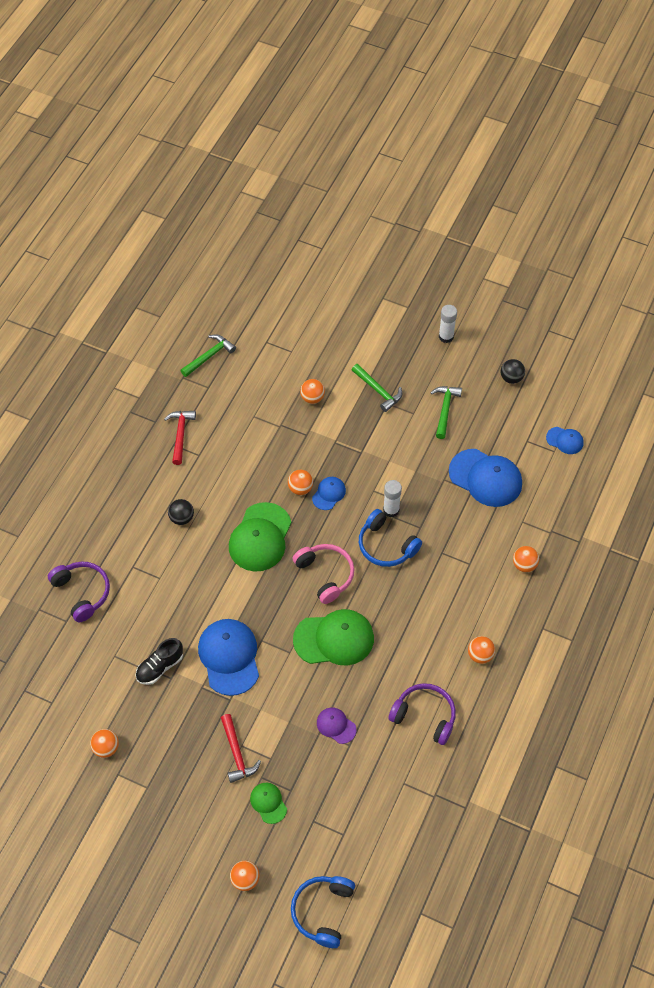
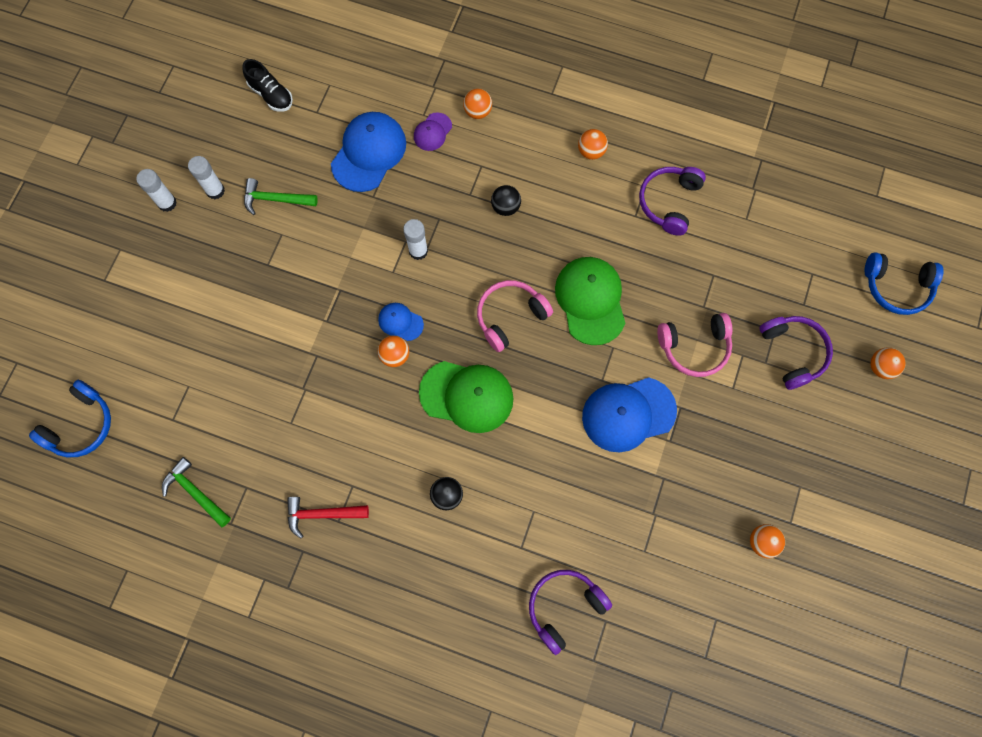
camera: 95 degrees left, 15 degrees up
(160, 667) = (651, 493): black shoe -> black shoe (271, 95)
(237, 753) = (743, 392): red hammer -> none
(268, 803) = (793, 352): green cap -> purple headphones
(282, 718) = (694, 347): none -> pink headphones
(312, 398) = (261, 353): orange ball -> none
(336, 726) = (694, 290): purple cap -> purple cap (432, 132)
(378, 390) = (249, 276): green hammer -> none
(386, 546) = (466, 253): blue headphones -> blue headphones (81, 425)
(455, 368) = (215, 190): none -> white glue stick
(511, 378) = (229, 130): black ball -> black ball (505, 207)
(565, 440) = (314, 74): blue cap -> none

